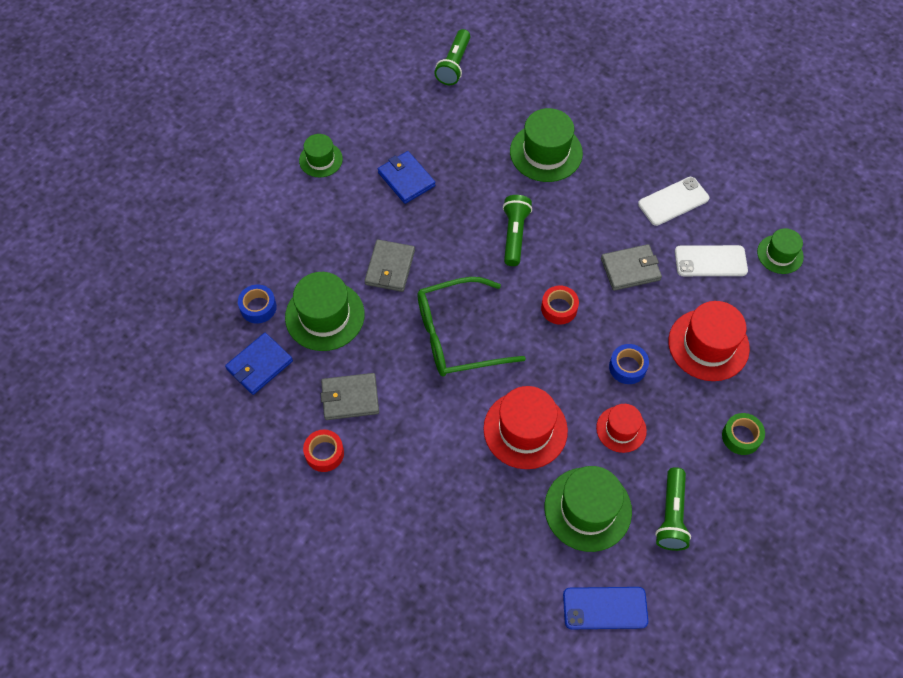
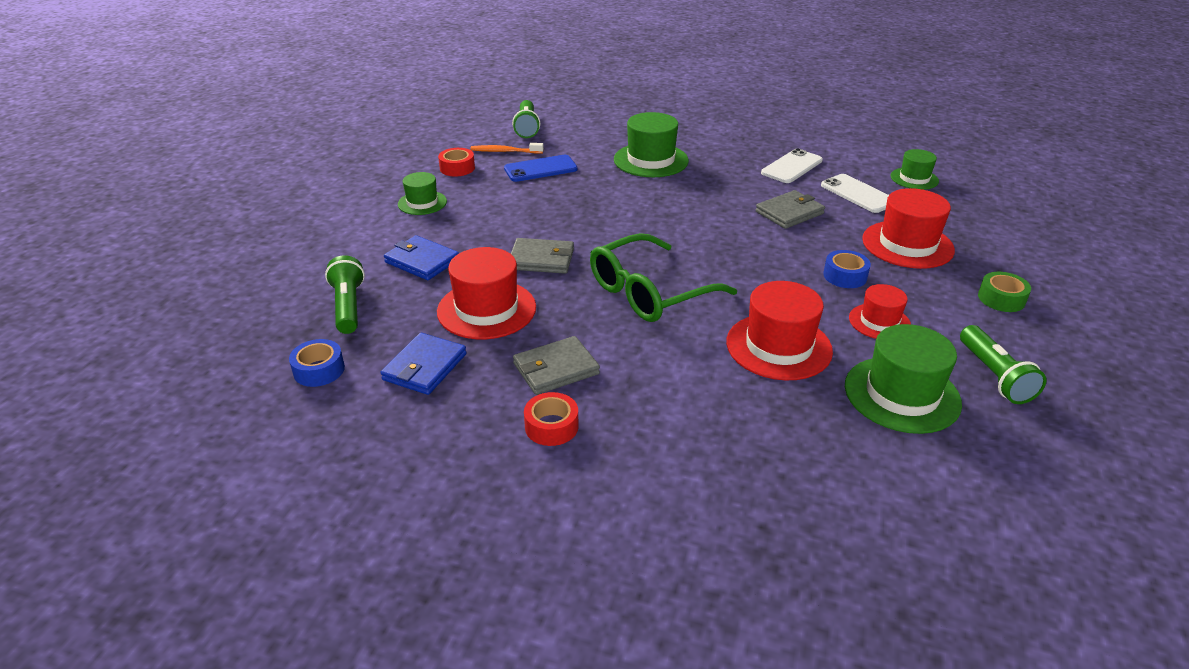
camera: 20 degrees left, 25 degrees down
(258, 307) = (400, 320): blue tape -> blue tape (319, 370)
(325, 316) = (486, 309): green hat -> red hat
(390, 267) = (541, 259): grey wallet -> grey wallet turned 75 degrees counterclockwise
(406, 179) = (522, 199): blue wallet -> blue wallet (422, 261)
(419, 100) = (505, 151): none -> orange toothbrush
(514, 235) = (658, 213): green flashlight -> green flashlight (348, 306)
(559, 308) = (741, 251): red tape -> red tape (457, 168)
(605, 608) = (1001, 480): blue phone -> blue phone (540, 169)
(710, 261) = (858, 194): white phone -> white phone turned 75 degrees clockwise

